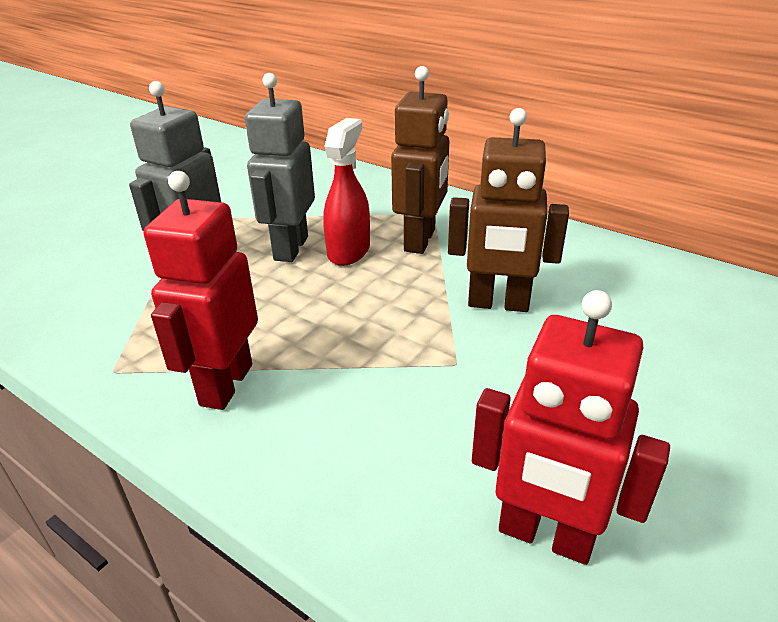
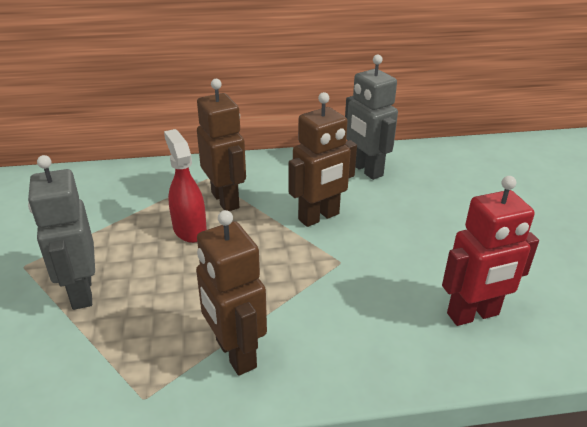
camera: 45 degrees left, 0 degrees up
(225, 384) = (235, 354): red robot -> brown robot
(290, 248) = (145, 248): grey robot -> grey robot (366, 170)

